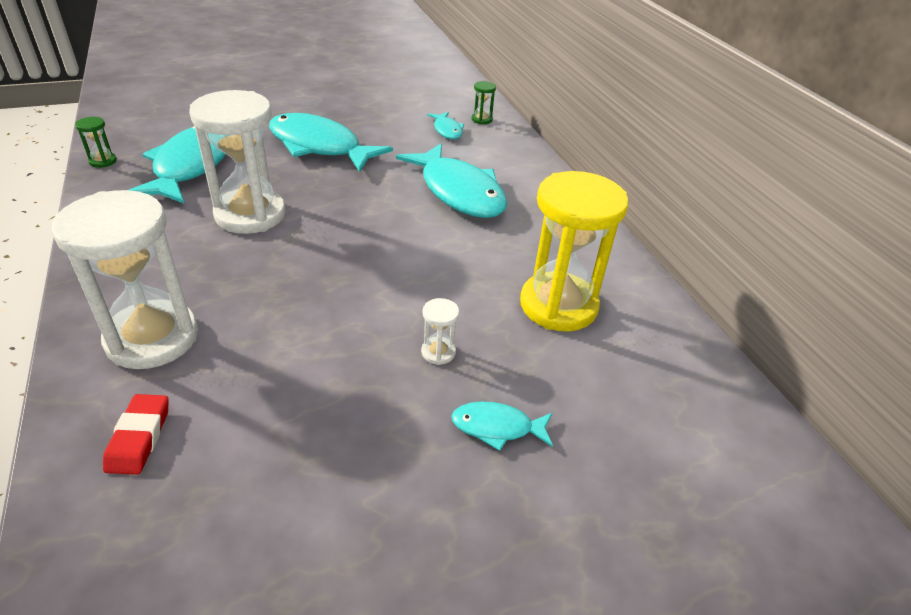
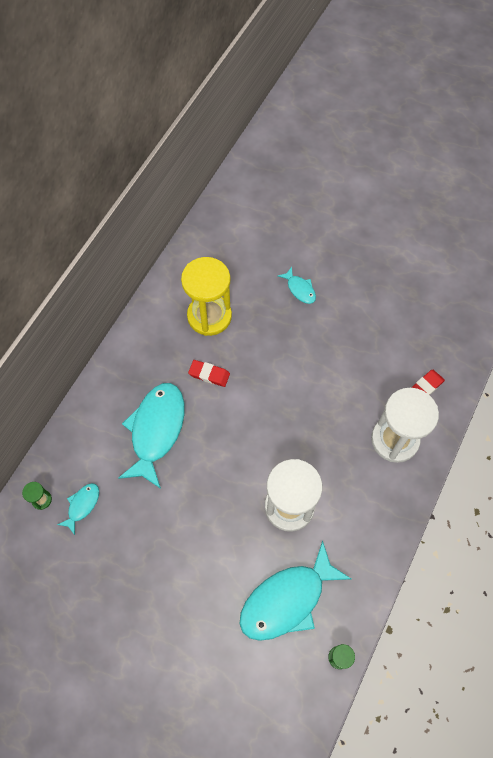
camera: 130 degrees left, 25 degrees up
(319, 146) = (186, 557): turquoise fish -> none
(438, 352) = (286, 335): white hourglass -> none
(474, 256) = (209, 374): none -> red eraser

